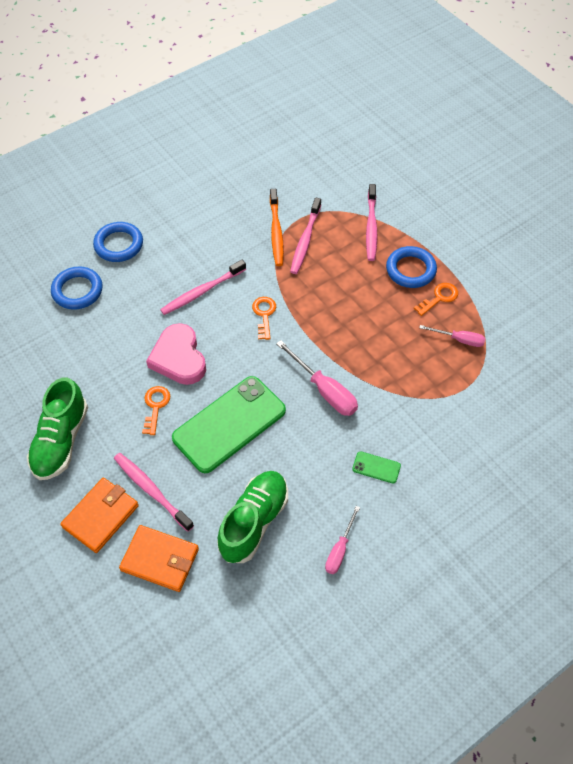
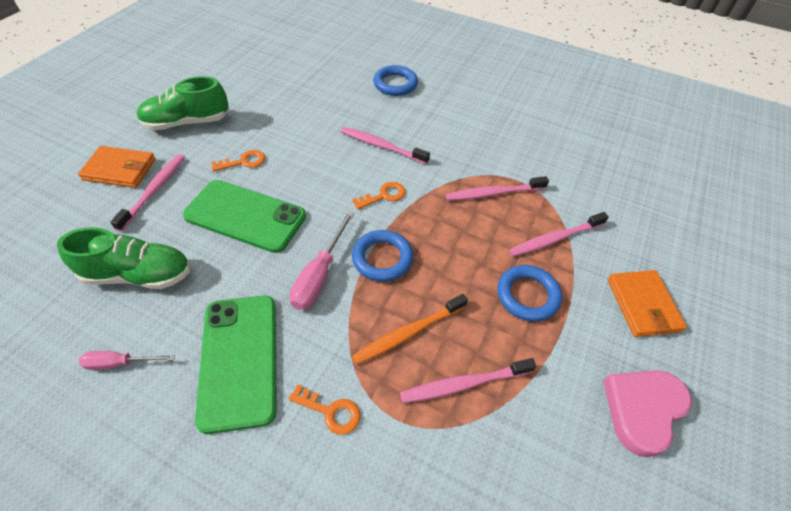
camera: 60 degrees right, 5 degrees down
(77, 291) = (335, 80): blue ring -> blue ring (382, 258)
(160, 560) = (82, 222): orange wallet -> orange wallet (642, 305)
(179, 358) = (302, 157): pink heart -> pink heart (642, 410)
(276, 232) = (486, 169): orange toothbrush -> orange toothbrush (408, 333)
(376, 467) = (239, 360): green phone -> green phone, size x2.50
(439, 298) = (509, 339): orange key -> orange key (330, 411)
(459, 340) = (463, 384): pink screwdriver -> pink toothbrush

